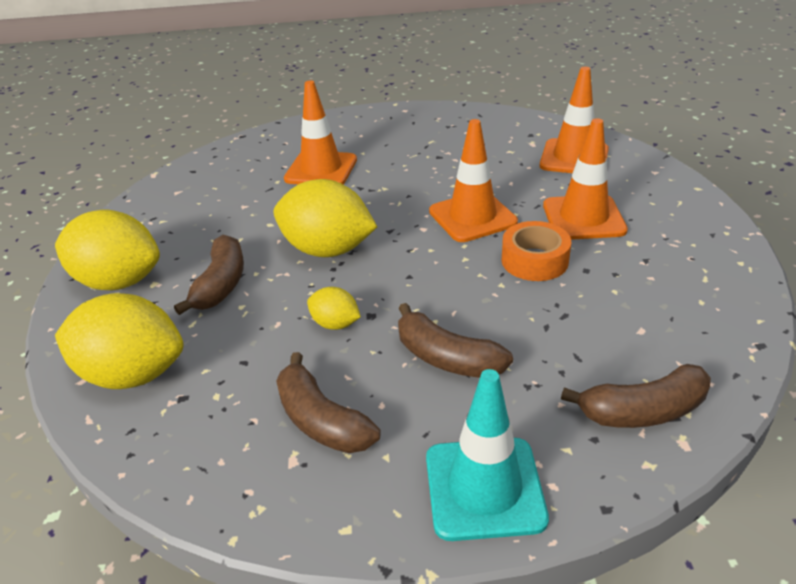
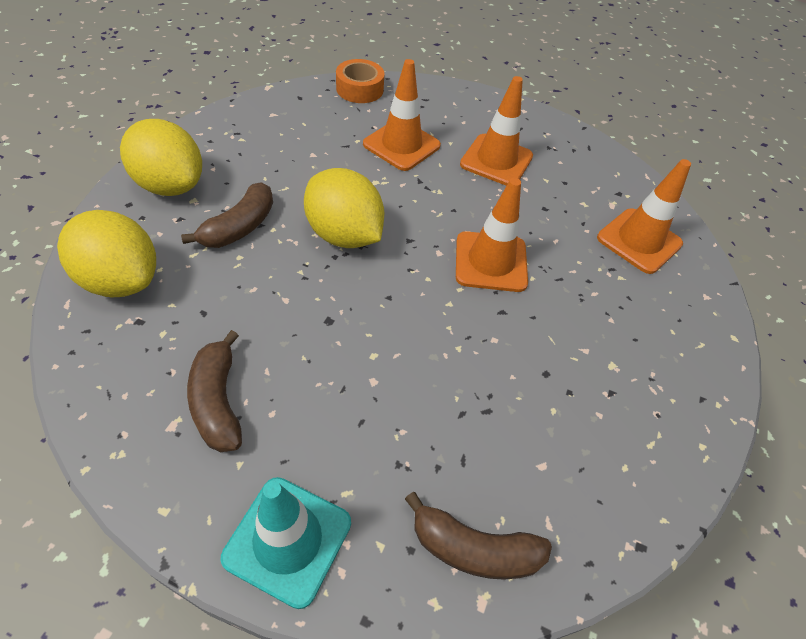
camera: 20 degrees right, 15 degrees up
(335, 324) = (295, 314): yellow lemon -> none
(446, 358) = (355, 398): brown banana -> none
(534, 260) = (508, 338): orange tape -> orange tape (359, 89)
(583, 218) = (591, 315): orange traffic cone -> orange traffic cone (496, 160)

